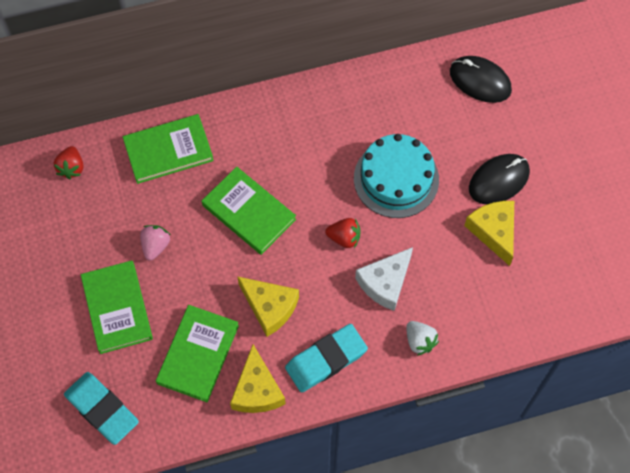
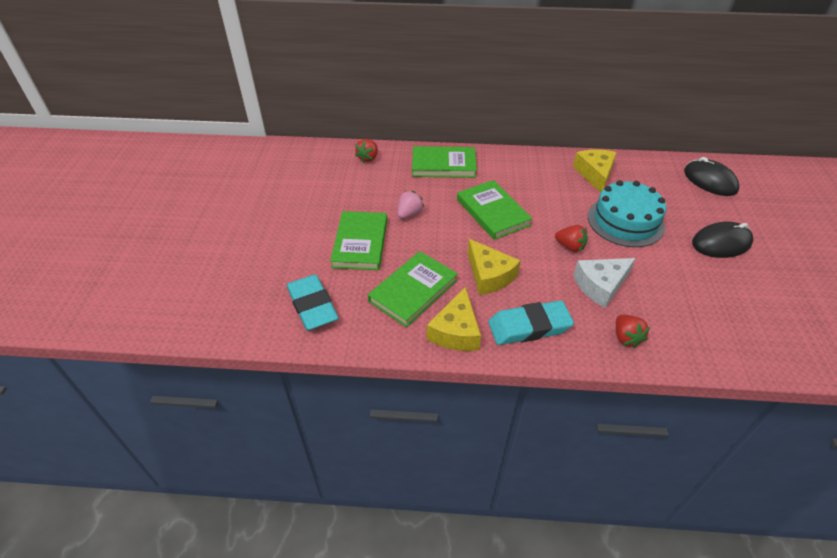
camera: 20 degrees right, 20 degrees down
(419, 341) = (626, 338): white strawberry -> red strawberry
(493, 231) = (713, 276): yellow cheese -> yellow cheese (595, 174)

